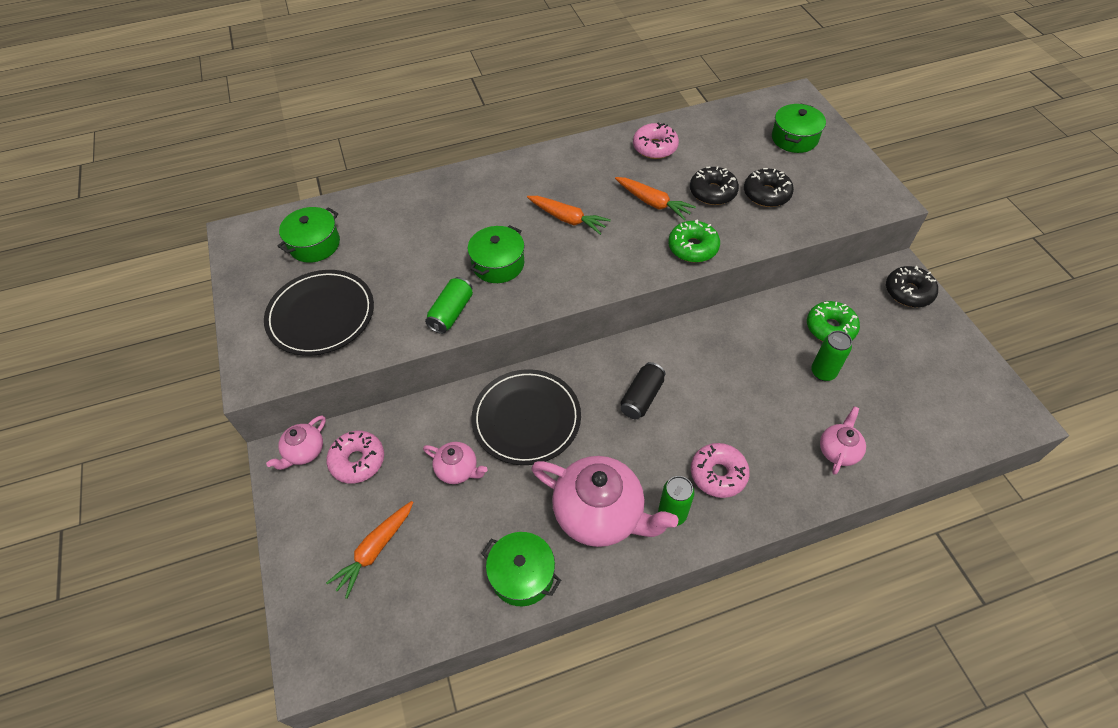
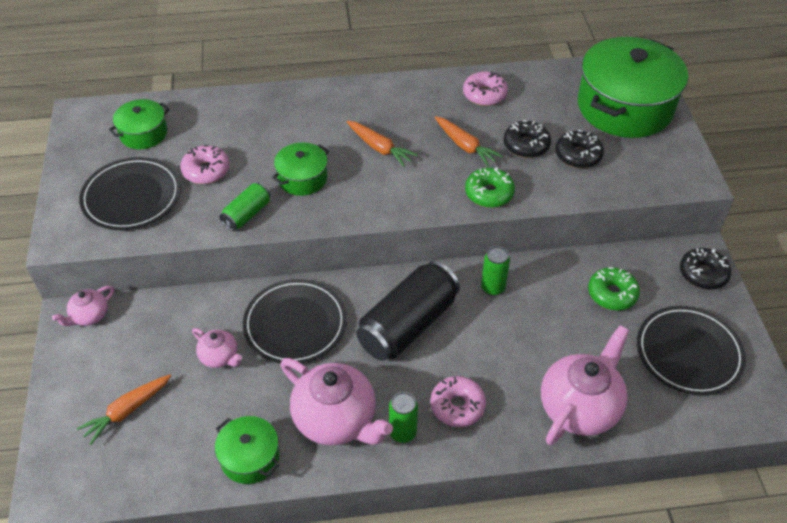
camera: 10 degrees right, 5 degrees down
(357, 461) = (133, 332): pink donut -> pink donut (206, 170)
(642, 397) = (408, 325): black can -> black can, size x1.98
(794, 138) = (625, 107): green pot -> green pot, size x2.07
(823, 372) = (590, 333): green can -> green can (493, 288)
(838, 450) = (580, 407): pink teapot -> pink teapot, size x1.98
(922, 374) = (689, 352): none -> black plate

